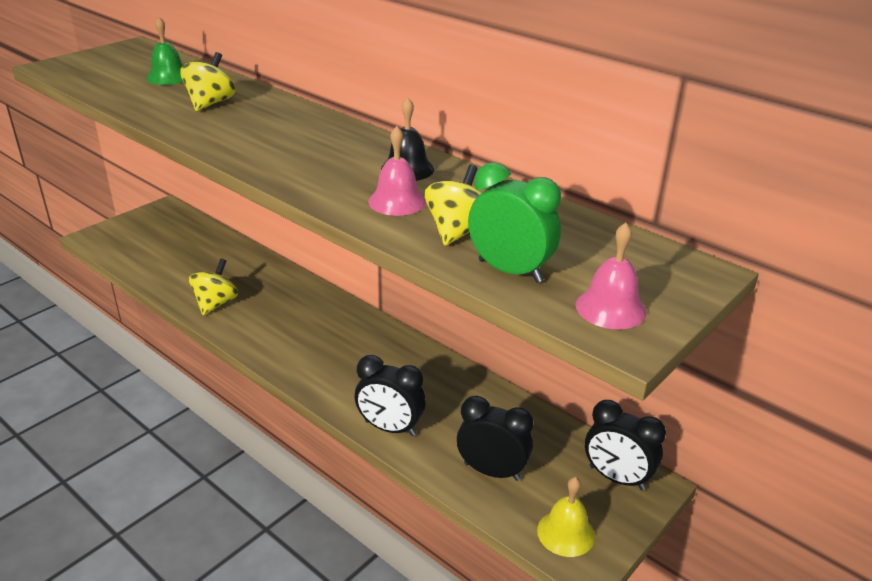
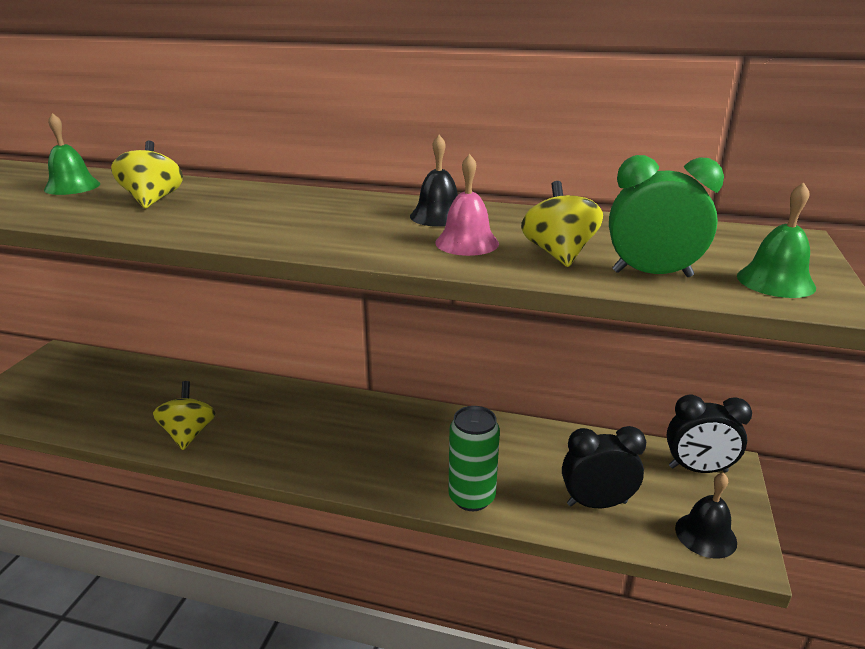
camera: 25 degrees left, 5 degrees down
(390, 428) = (471, 497): black clock -> green can
(565, 533) = (705, 535): yellow bell -> black bell
(610, 308) = (775, 281): pink bell -> green bell

